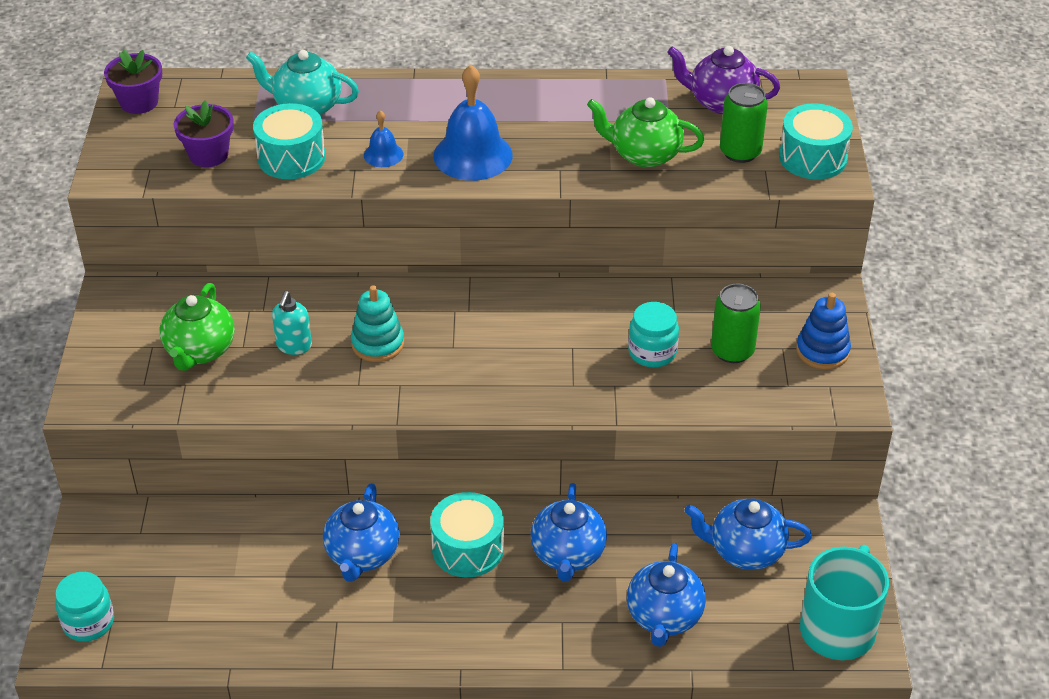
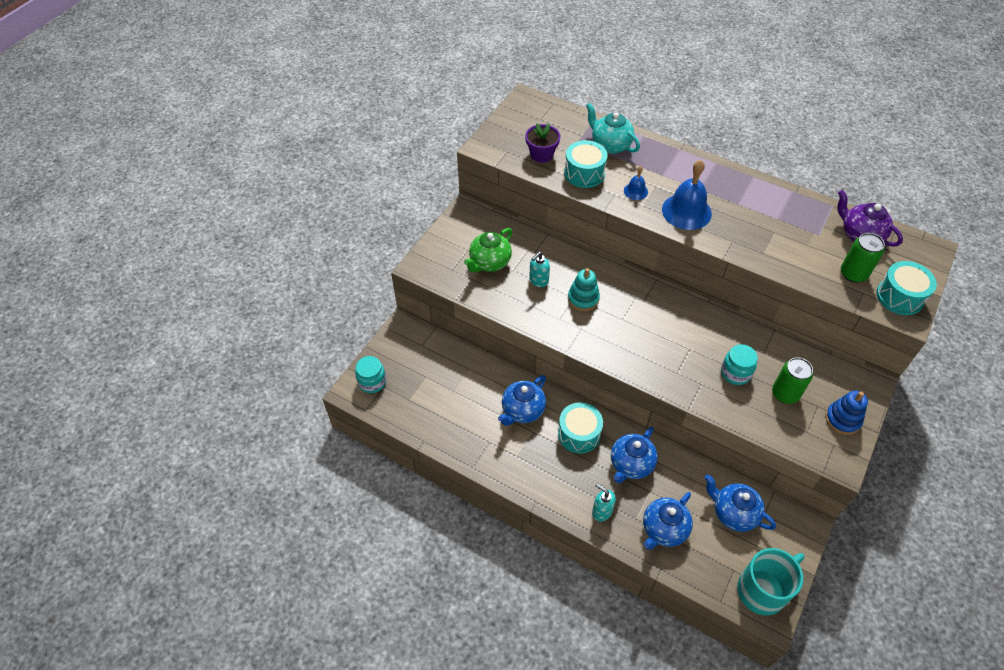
camera: 30 degrees right, 10 degrees up
(139, 102) = (523, 109): purple flower pot -> none
(563, 635) = (601, 511): none -> turquoise soap dispenser
(644, 155) = (790, 251): green teapot -> none

